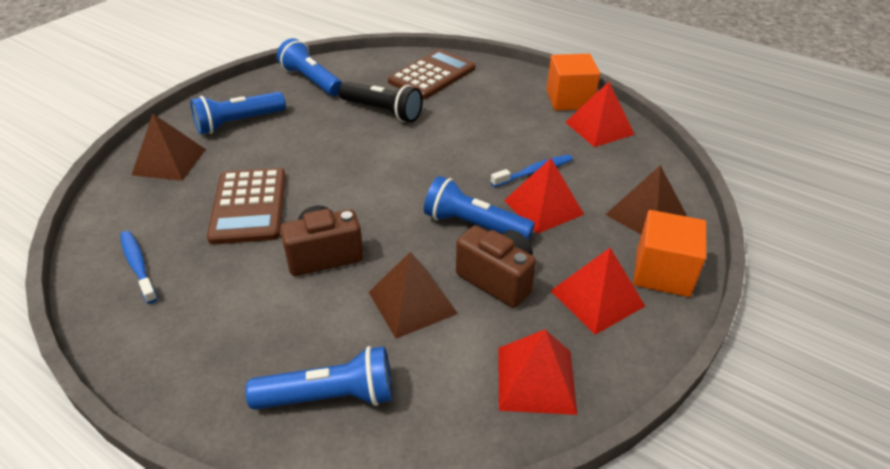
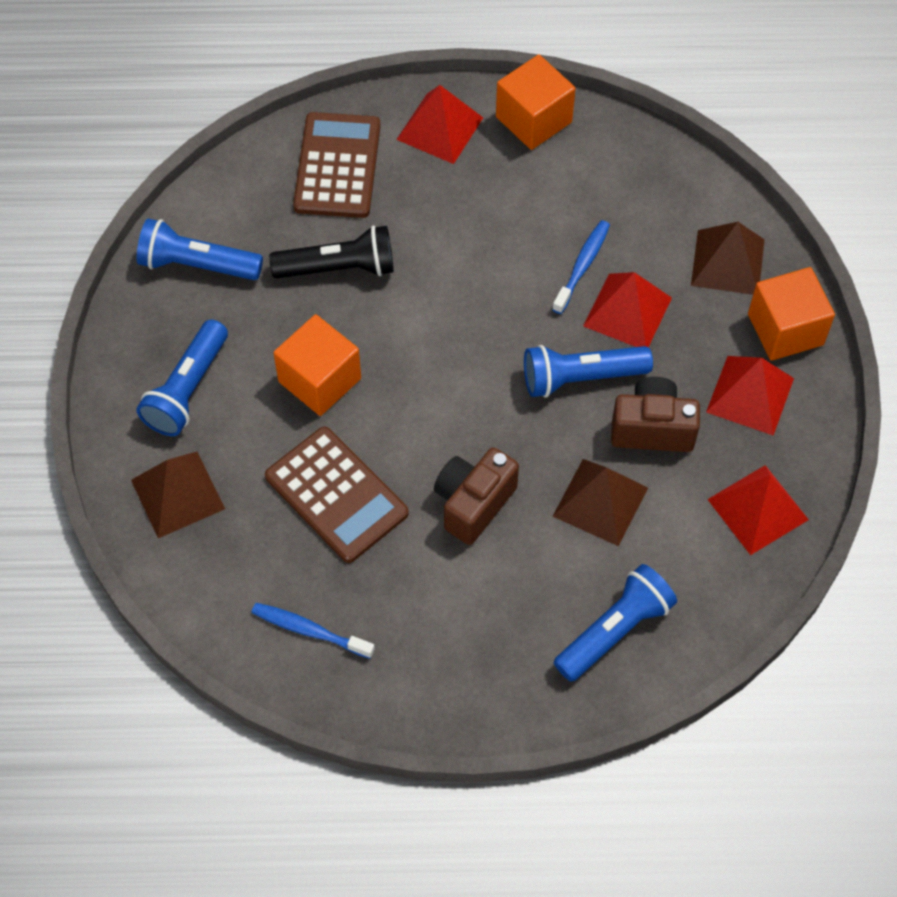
camera: 35 degrees left, 20 degrees up
(311, 151) = (319, 380): none -> orange cube
(599, 128) = (600, 152): red pyramid -> red pyramid (439, 128)

